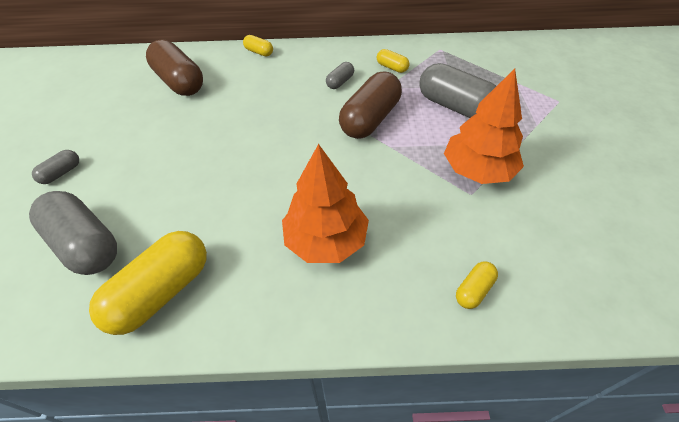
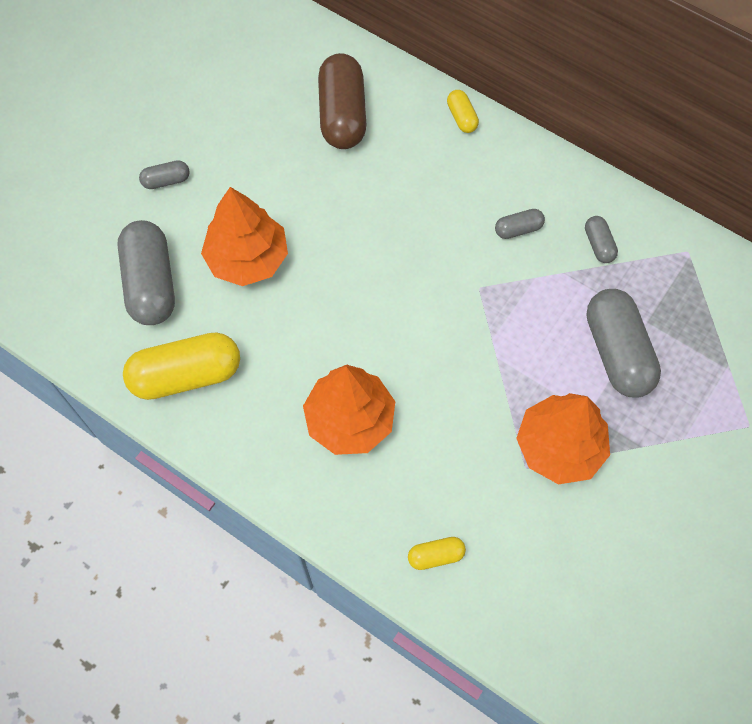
camera: 35 degrees right, 15 degrees up
(163, 185) = (247, 258): none -> orange tree
(370, 119) = (506, 307): brown capsule -> none
(392, 67) = (598, 245): yellow capsule -> grey capsule

